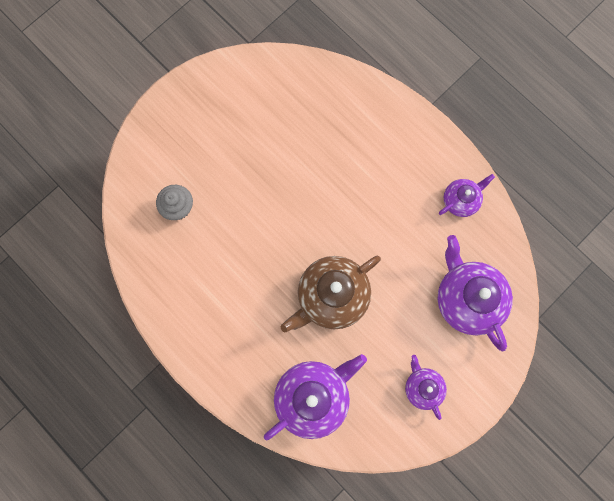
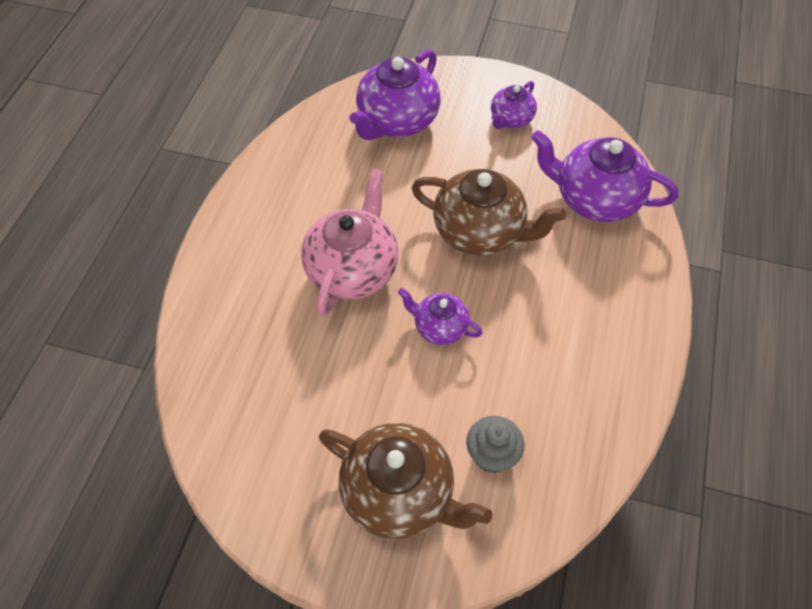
camera: 120 degrees left, 20 degrees down
(188, 147) = (399, 493): none -> brown teapot
(348, 197) = (353, 269): none -> pink teapot
(461, 200) = (291, 167): purple teapot -> purple teapot (439, 327)

